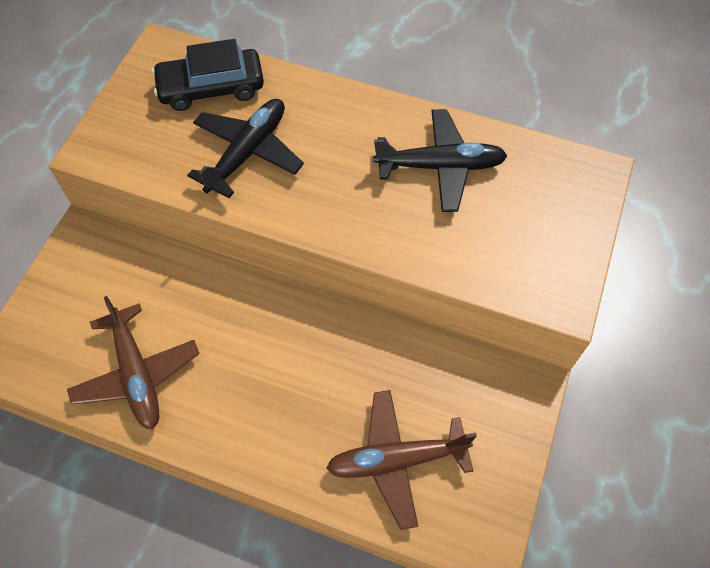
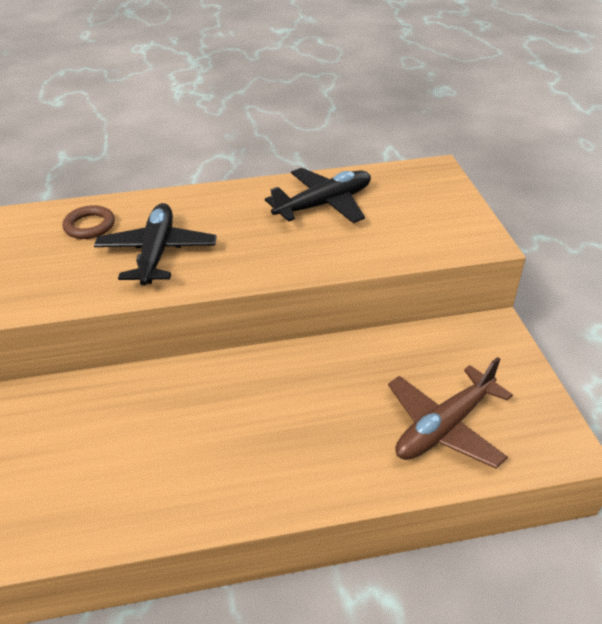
camera: 30 degrees left, 20 degrees down
(137, 374) = (154, 484): brown plane -> none
(211, 88) = (89, 226): black car -> brown ring

